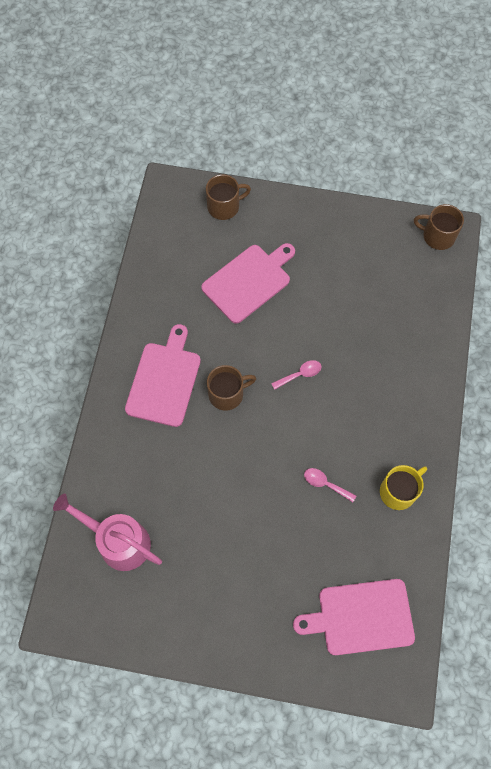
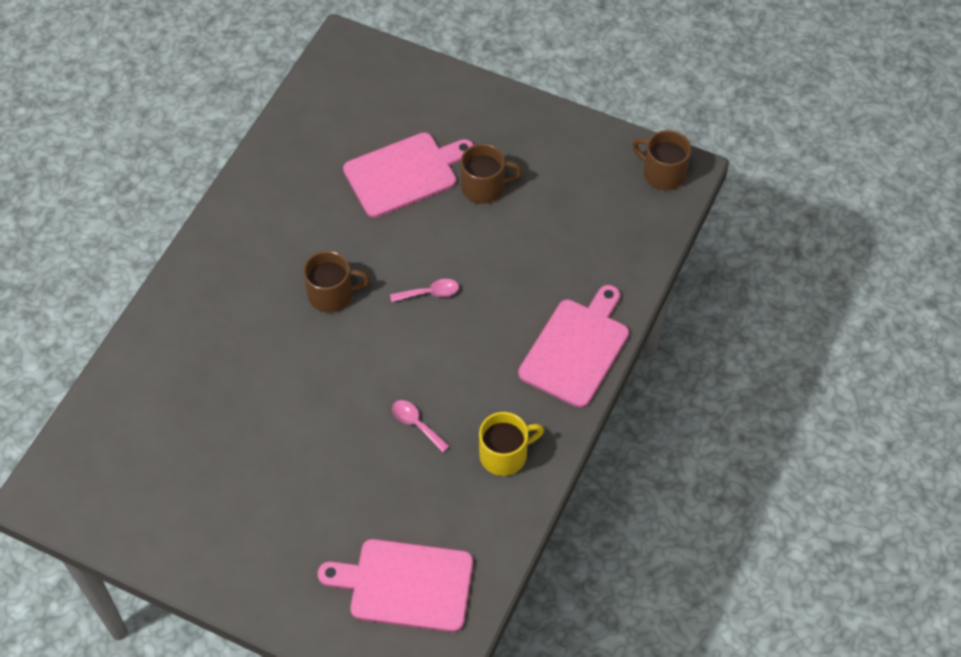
camera: 15 degrees right, 10 degrees down
(118, 541) = (142, 427): pink watering can -> none
(164, 380) = (261, 261): pink cutting board -> pink cutting board (576, 349)
(224, 206) = (405, 82): brown mug -> brown mug (484, 187)

